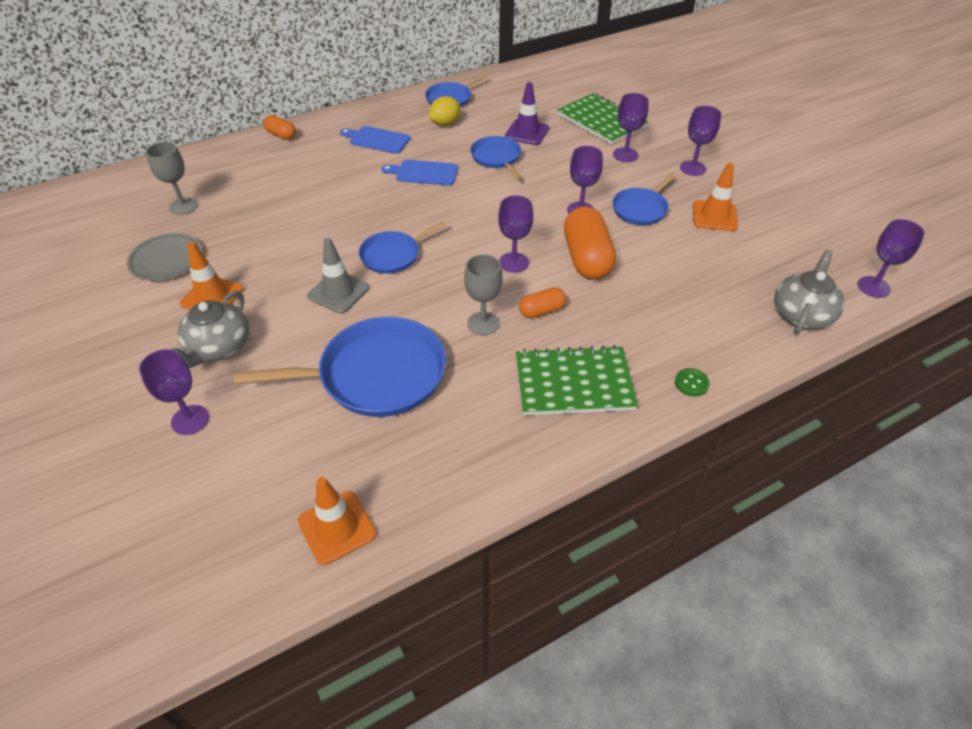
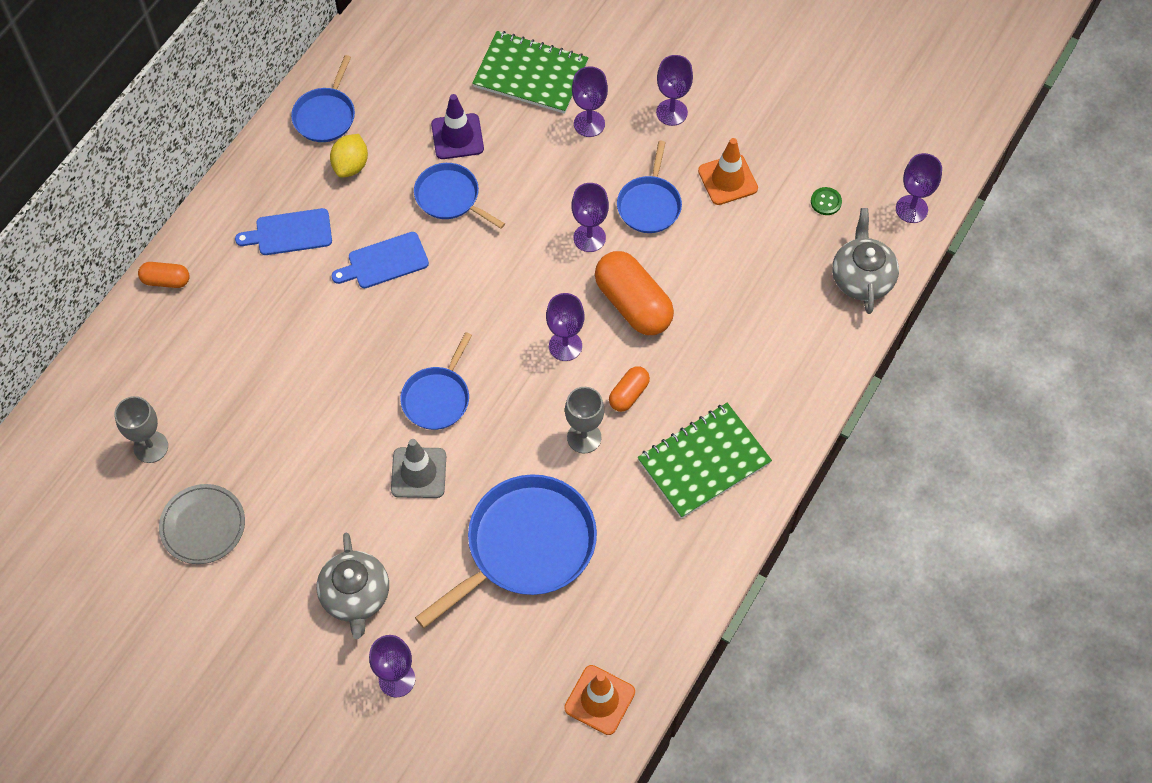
camera: 30 degrees left, 15 degrees up
(212, 296) = (295, 544): orange traffic cone -> none
(691, 383) = (802, 409): green button -> green button (826, 202)

